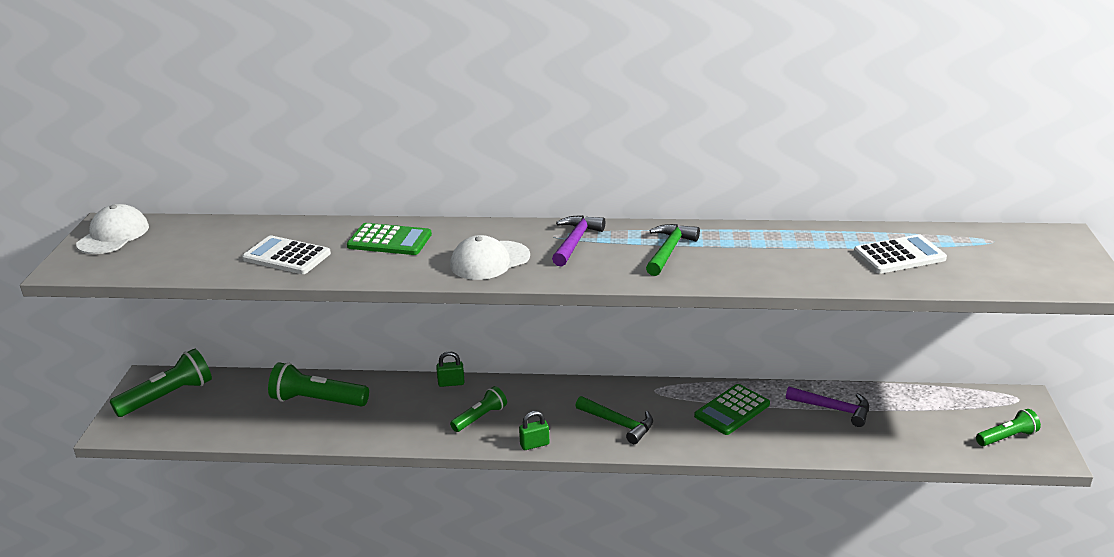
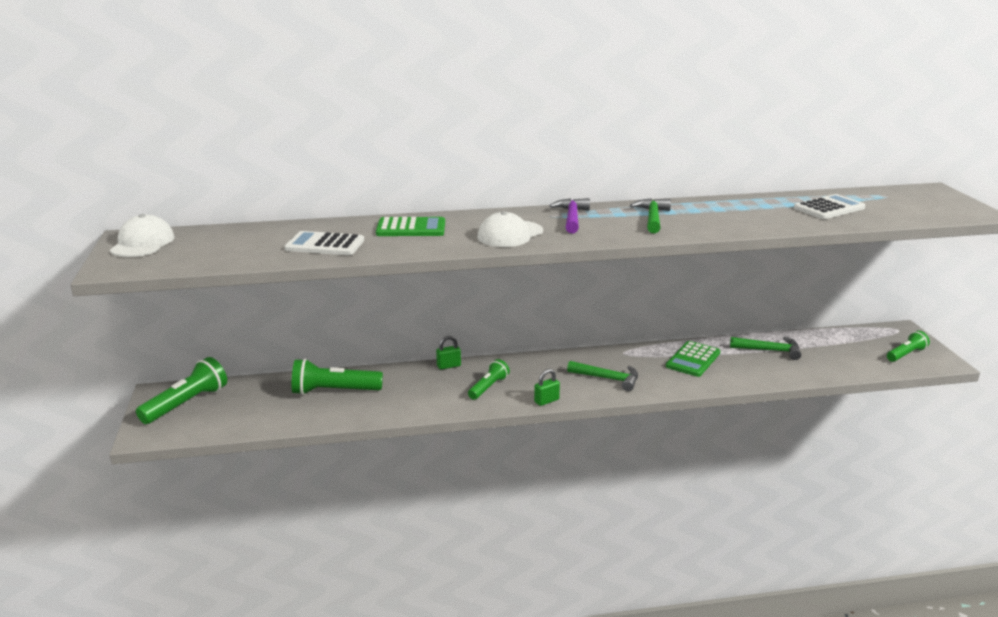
camera: 15 degrees left, 5 degrees down
(833, 409) = (769, 350): purple hammer -> green hammer

